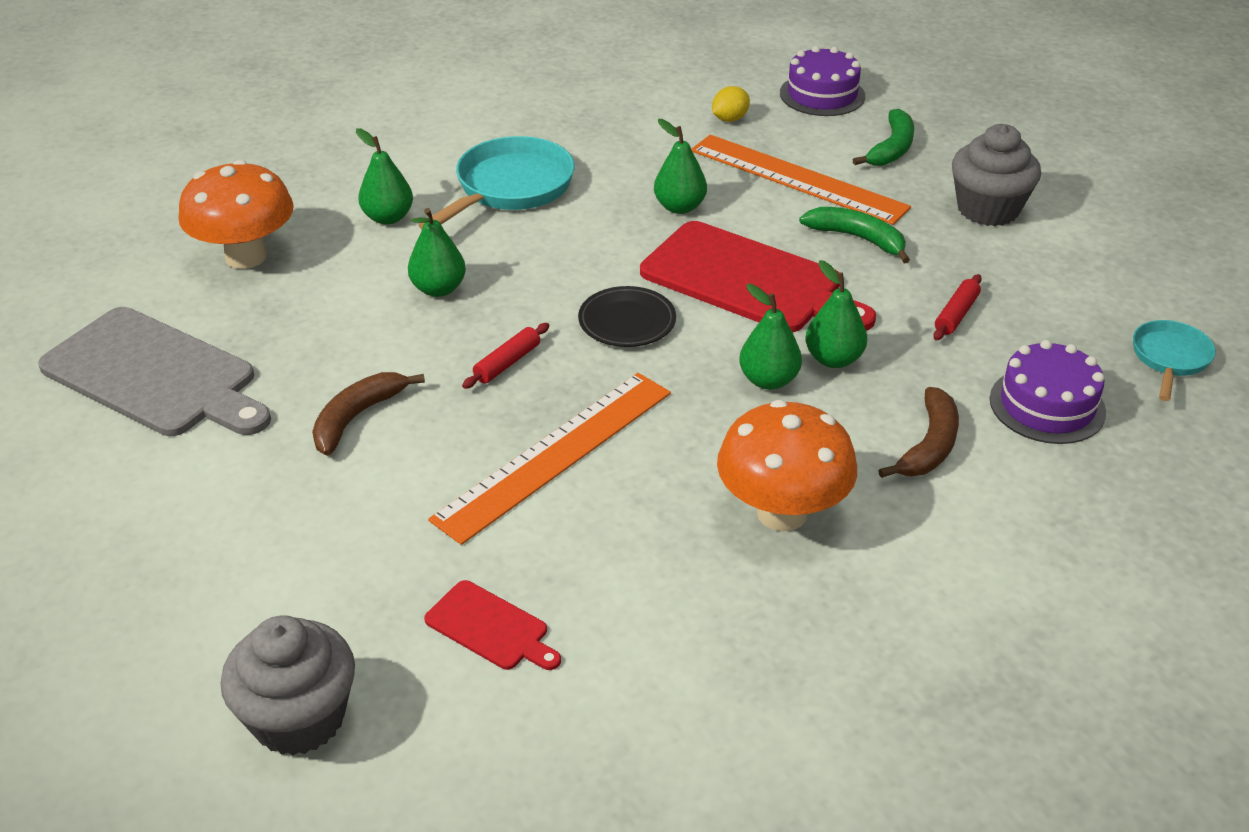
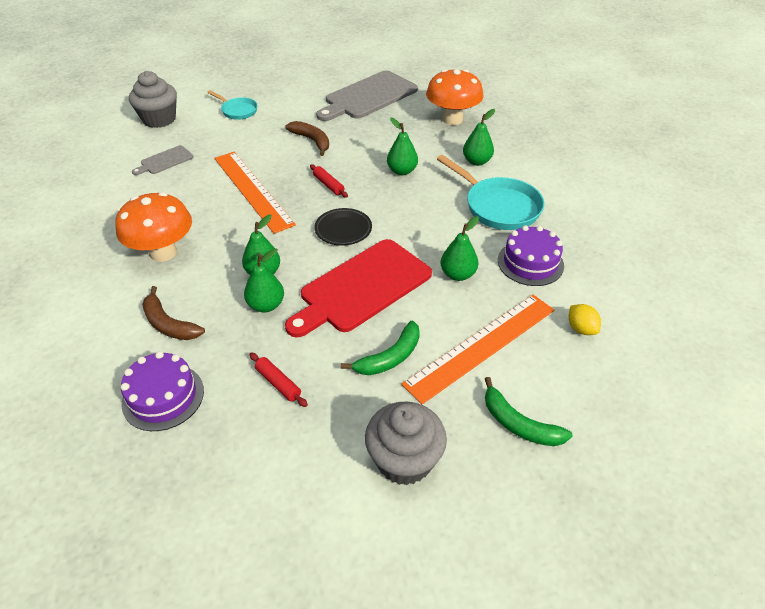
camera: 105 degrees right, 5 degrees up
(490, 628) = (165, 161): red cutting board -> grey cutting board
(822, 94) = (623, 403): purple cake -> purple cake (530, 263)
(1169, 358) = (160, 501): turquoise pan -> turquoise pan (238, 111)

